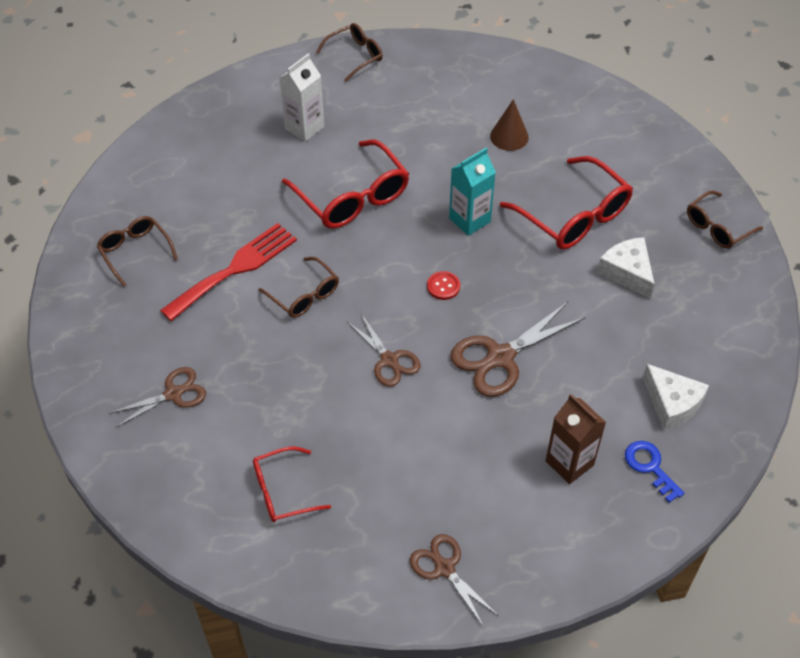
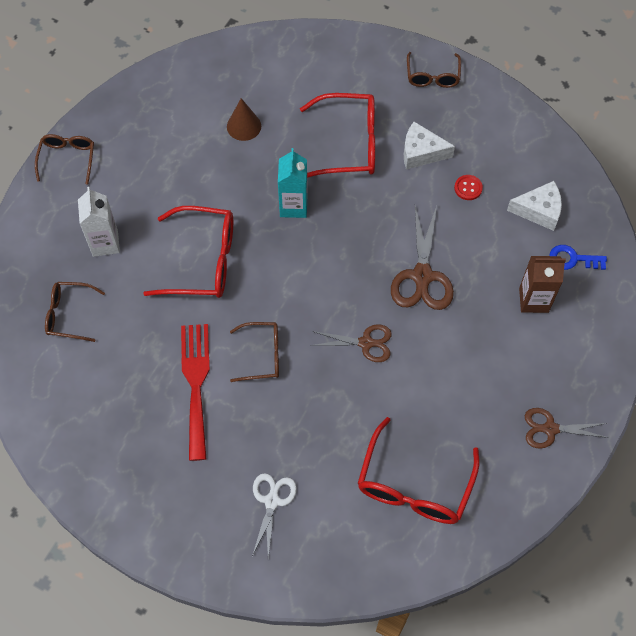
camera: 50 degrees left, 10 degrees up
(135, 251) = (113, 440): brown glasses -> brown glasses (69, 314)
(173, 394) = (272, 501): brown scissors -> white scissors
(282, 491) = (414, 485): red glasses -> red glasses, size x1.69
(443, 286) = (335, 265): red button -> red button (468, 188)

